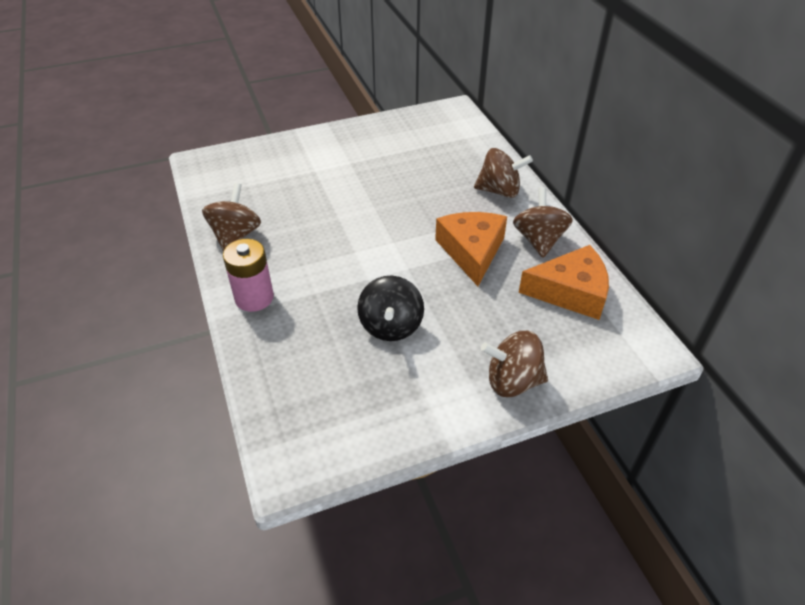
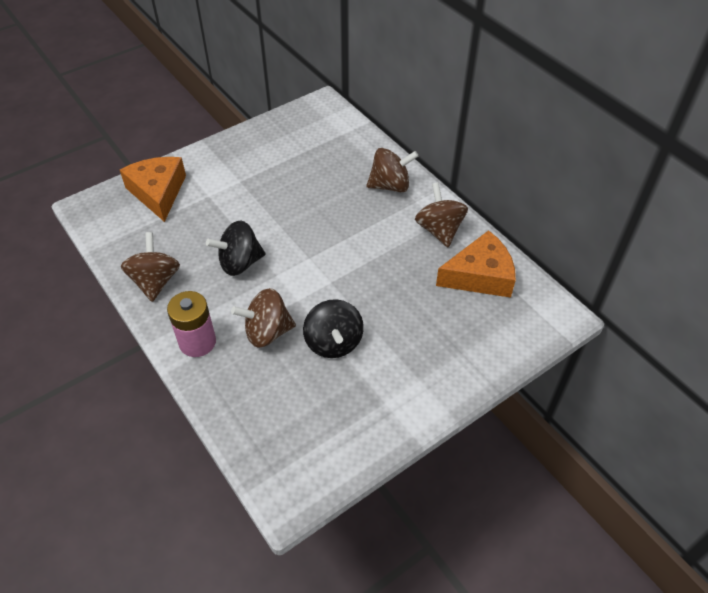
camera: 15 degrees left, 5 degrees up
(322, 234) = (240, 263): none -> black spinning top
(472, 251) = (383, 253): orange cheese -> orange cheese (158, 192)
(512, 381) = (454, 371): brown spinning top -> brown spinning top (267, 332)

